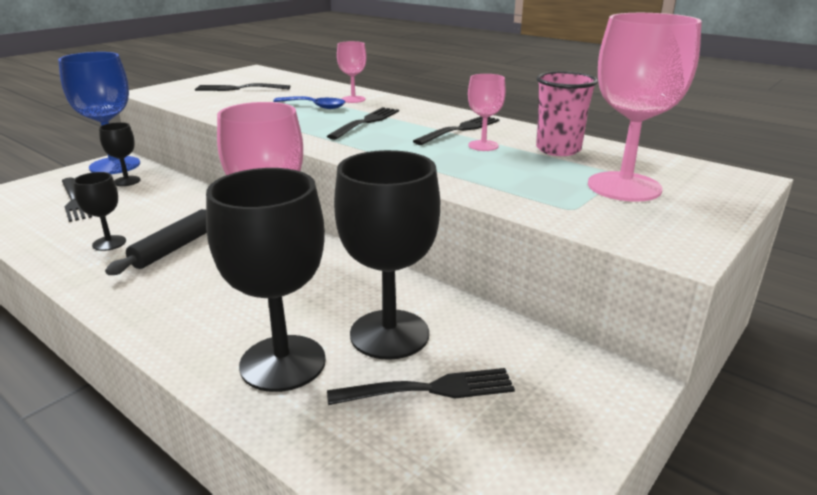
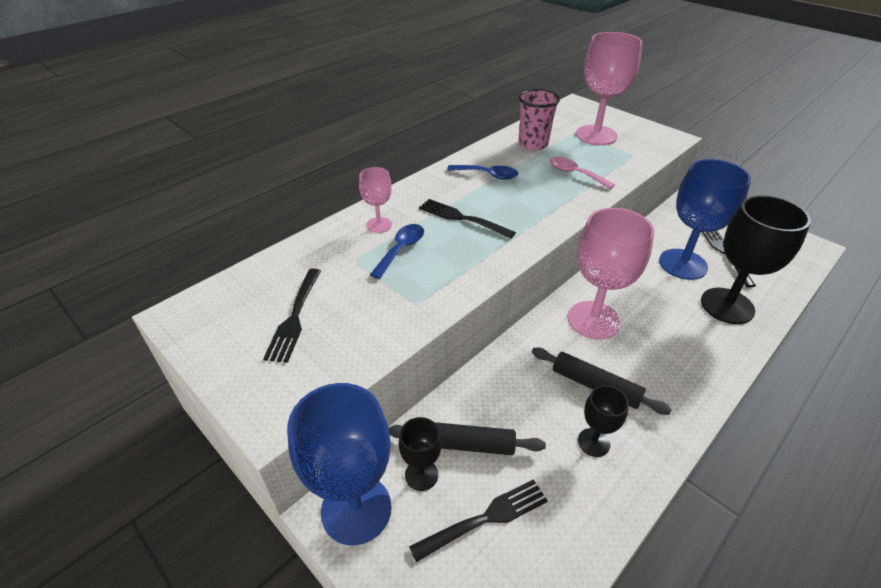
camera: 85 degrees left, 15 degrees up
(143, 193) = (465, 444): none -> black rolling pin
(389, 334) = (682, 264): black goblet -> blue goblet
(459, 130) = (488, 175): black fork -> blue spoon
(483, 146) = (526, 169): pink goblet -> none
(483, 169) = (575, 174): none -> pink spoon

